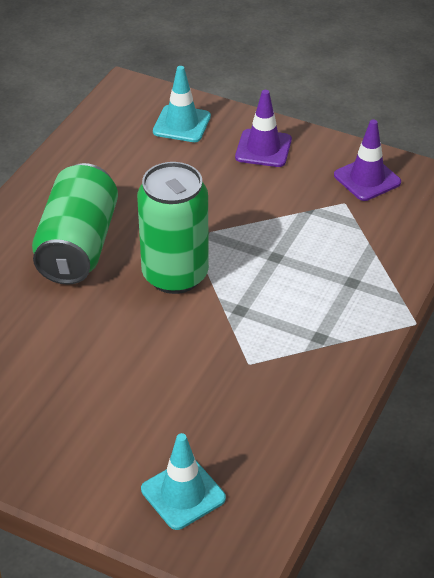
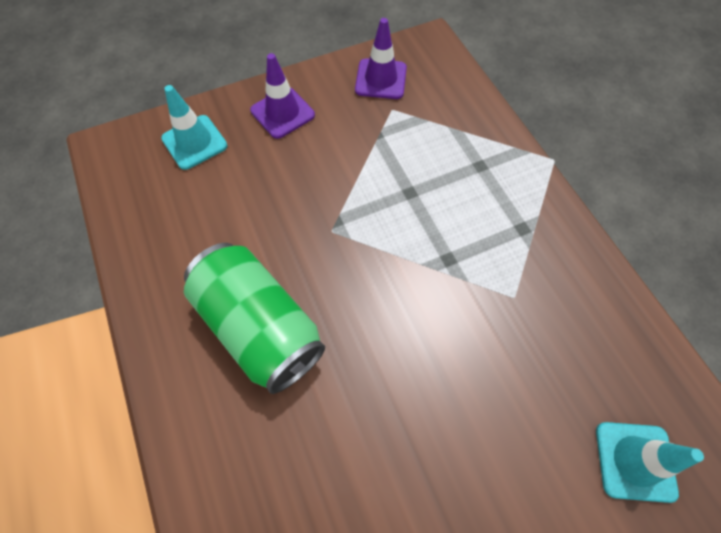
camera: 50 degrees left, 20 degrees up
(175, 275) = (367, 276): green can -> none

